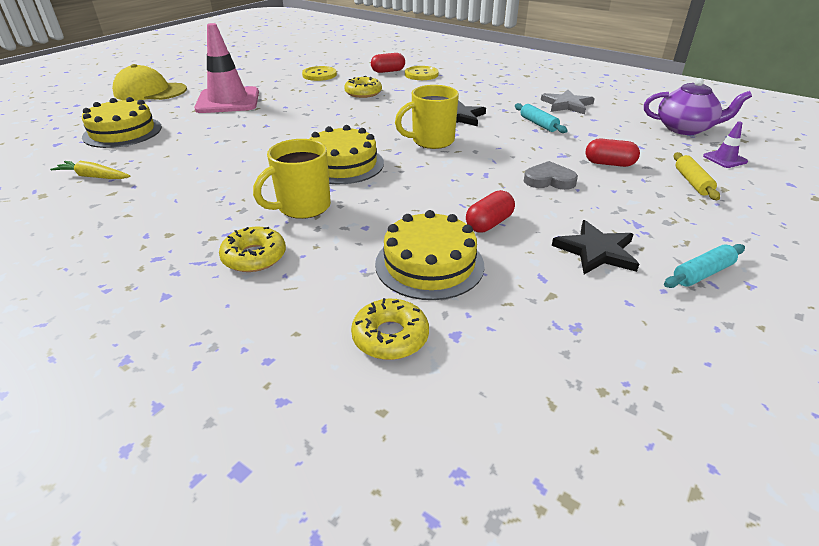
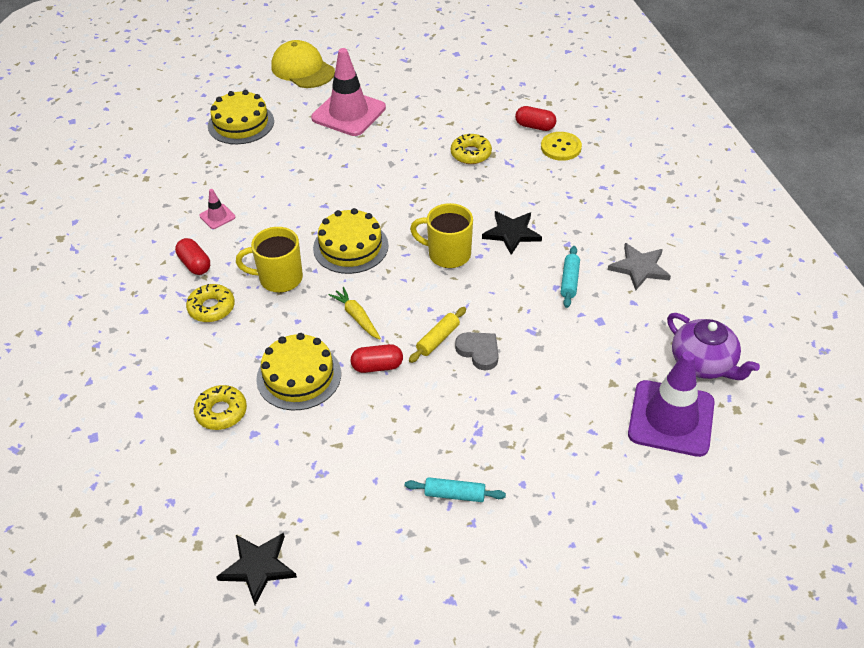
camera: 40 degrees right, 10 degrees up
(94, 177) = (186, 173): yellow carrot -> yellow carrot (357, 317)
(172, 192) = (217, 216): none -> pink traffic cone
(319, 75) = (464, 104): yellow button -> none
(596, 251) = (414, 433): black star -> black star (258, 567)
(609, 164) = (555, 363): red capsule -> red capsule (195, 264)
(692, 182) = (592, 423): yellow rolling pin -> yellow rolling pin (438, 339)
(724, 159) = (671, 418): purple traffic cone -> purple traffic cone, size x2.31

